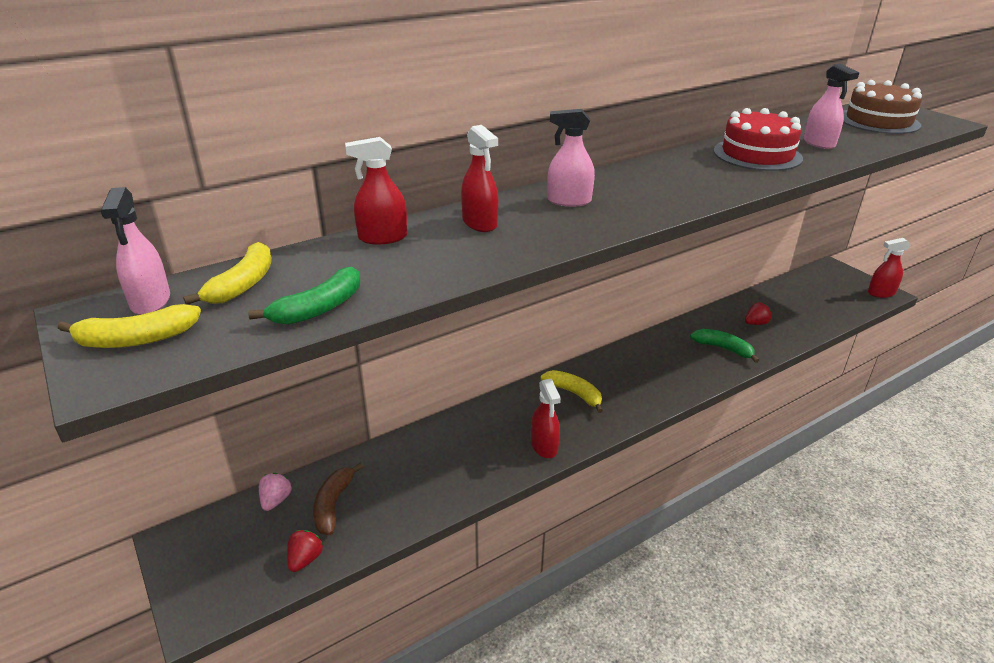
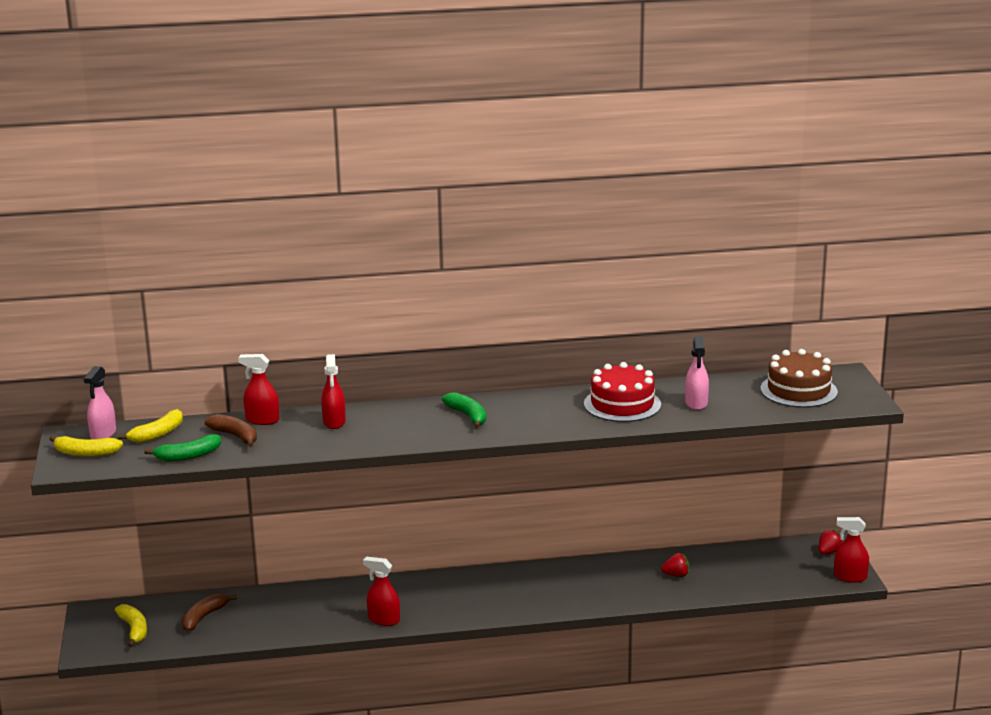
camera: 25 degrees right, 10 degrees down
(276, 500) = (167, 605): pink strawberry -> none
(305, 559) = (166, 641): red strawberry -> red strawberry (828, 552)
(365, 265) = (235, 436): none -> brown banana
(544, 446) = (383, 619): red spray bottle -> red spray bottle turned 105 degrees clockwise
(569, 201) = (415, 417): pink spray bottle -> none
(574, 393) = (444, 591): yellow banana -> yellow banana (134, 630)
(723, 348) = (617, 588): green banana -> green banana (468, 416)

